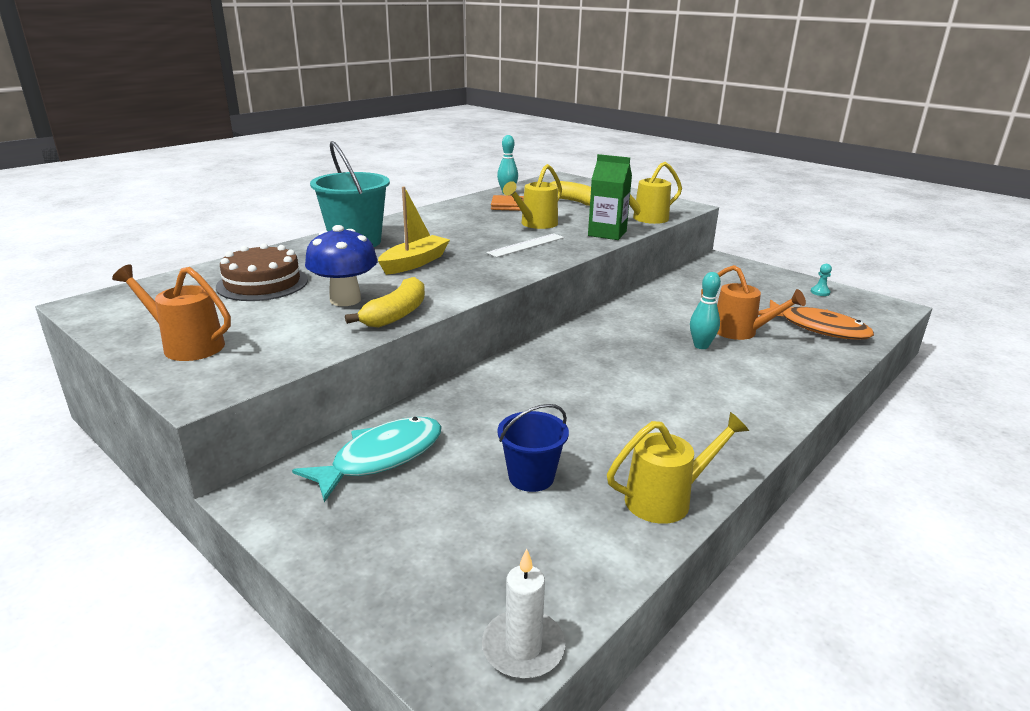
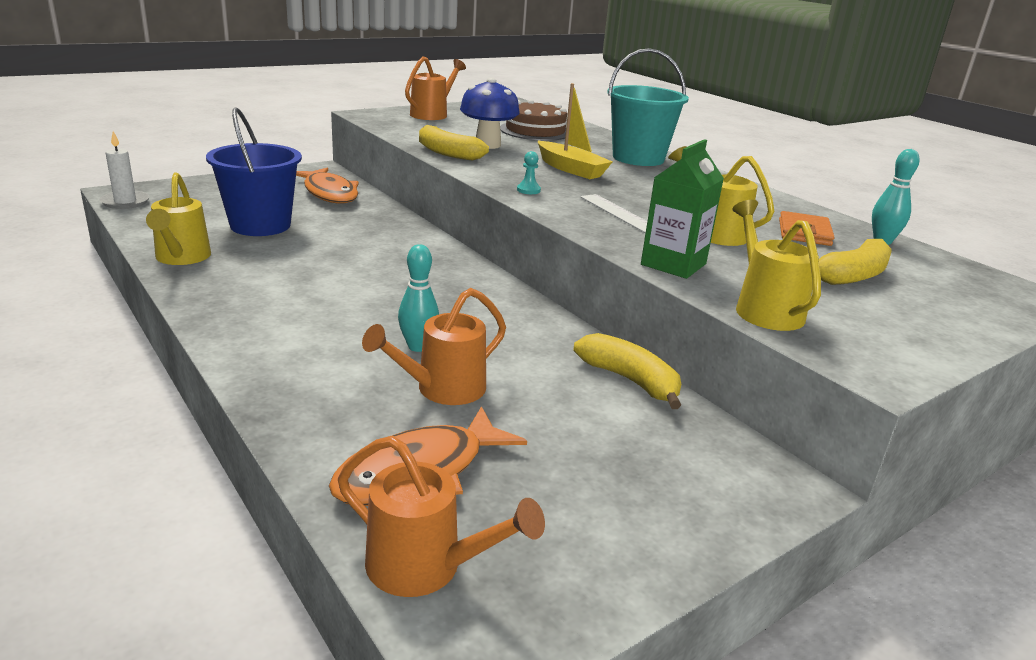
camera: 100 degrees right, 0 degrees up
(381, 458) = (329, 193): turquoise fish -> orange fish
(531, 477) = (260, 225): blue bucket -> blue bucket, size x1.66
(669, 287) = (630, 380): none -> yellow banana
(820, 292) = (586, 559): turquoise pawn -> turquoise pawn (528, 190)
(870, 319) = (427, 567): none -> orange watering can

